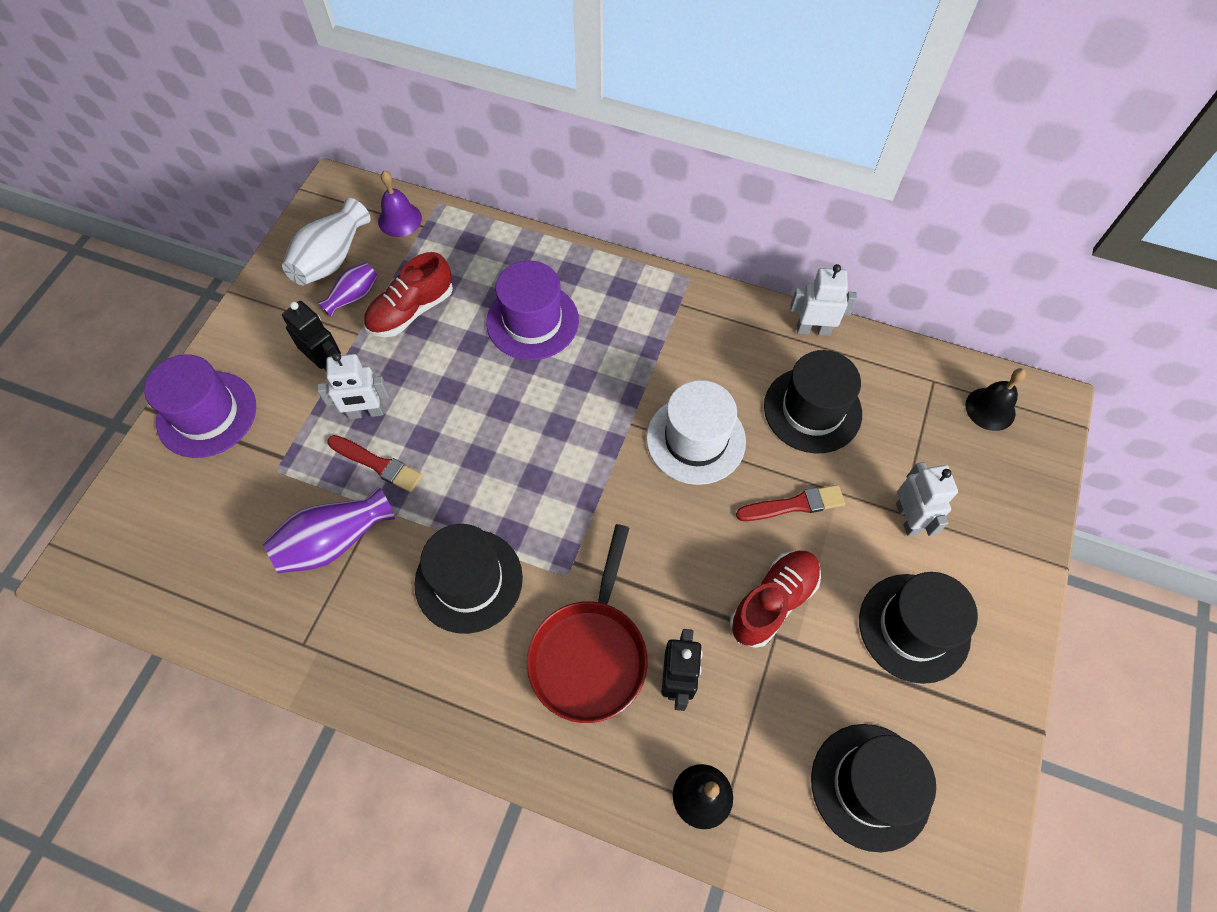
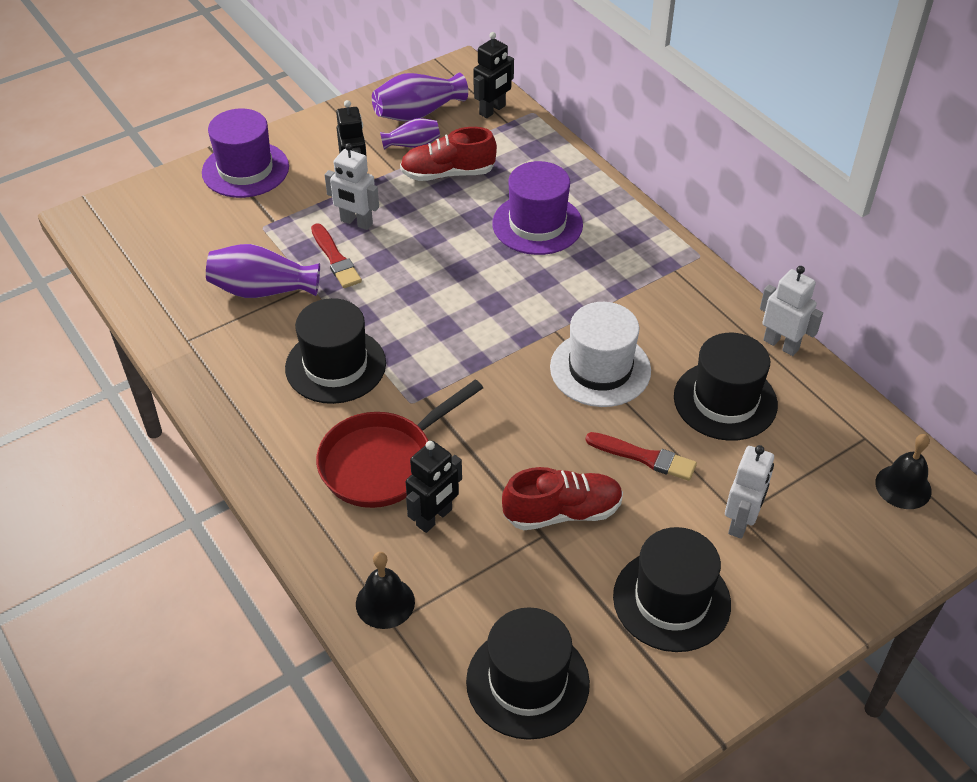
camera: 35 degrees right, 15 degrees down
(331, 259) = (418, 113): white vase -> purple vase
(399, 219) = (492, 110): purple bell -> black robot

